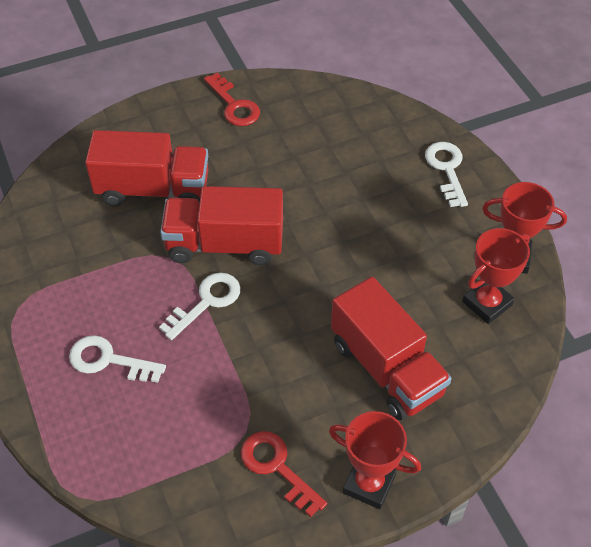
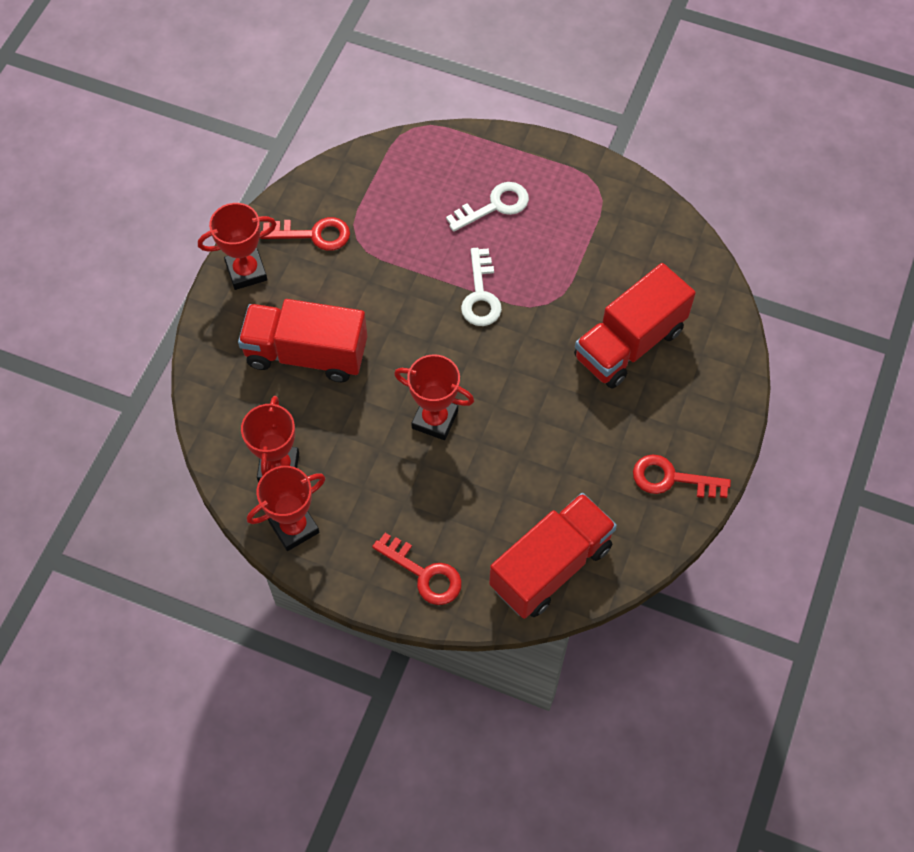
camera: 135 degrees right, 10 degrees up
(225, 244) = (521, 347): red truck -> red truck (550, 566)
(340, 247) = (435, 419): none -> red trophy
(447, 169) = (424, 574): white key -> red key

